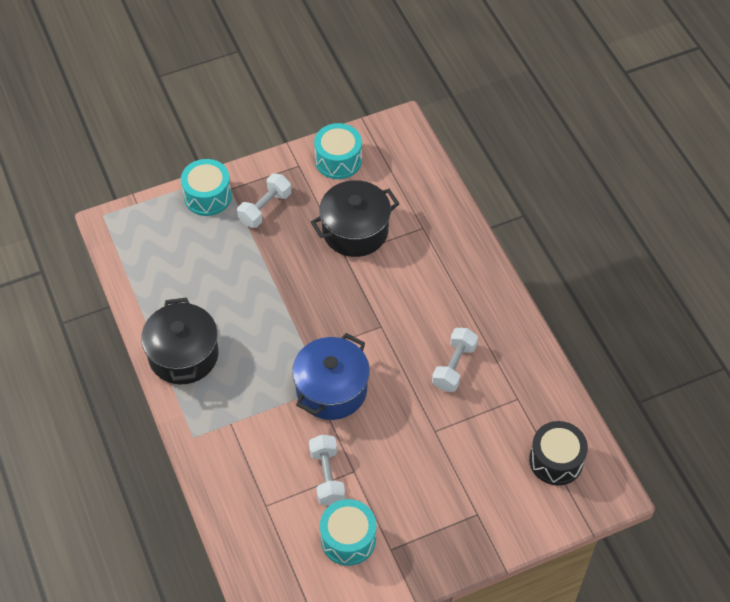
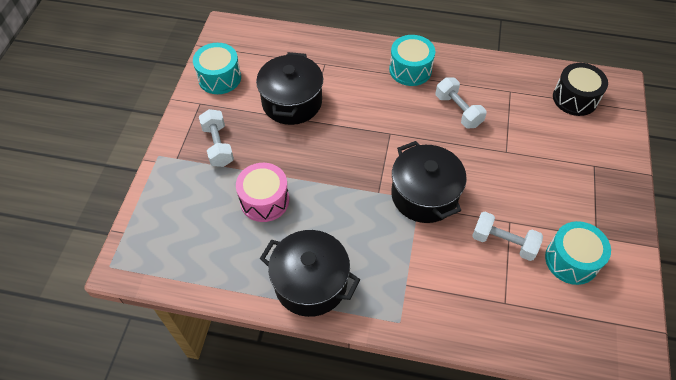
camera: 55 degrees left, 0 degrees up
(207, 196) = (169, 177): turquoise drum -> turquoise drum (410, 70)
(236, 276) = (264, 200): none -> pink drum
(331, 389) = (424, 195): blue pot -> black pot

